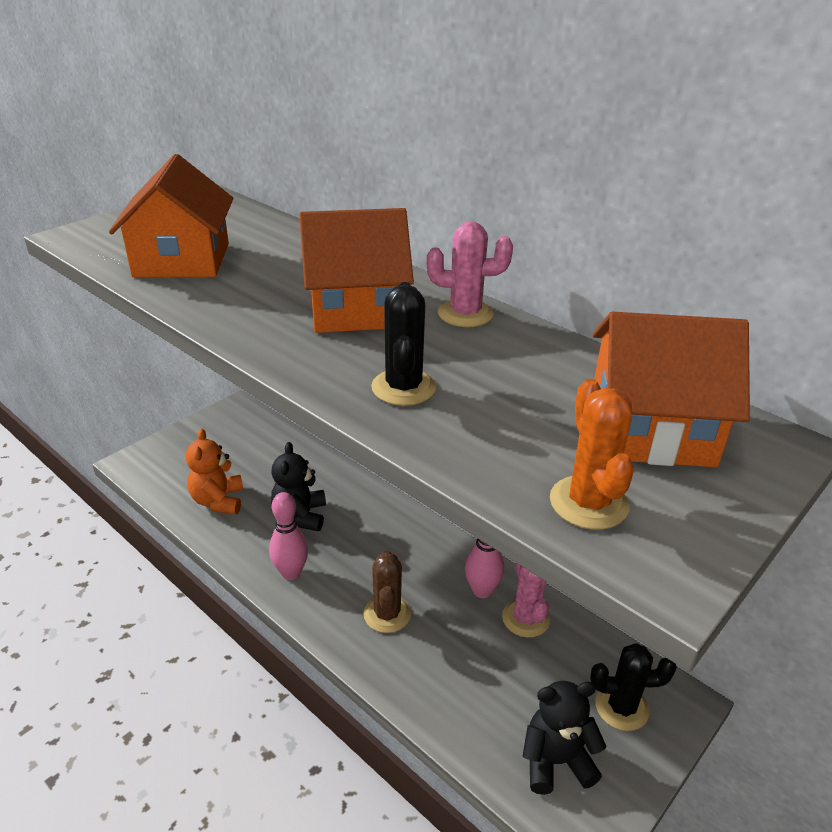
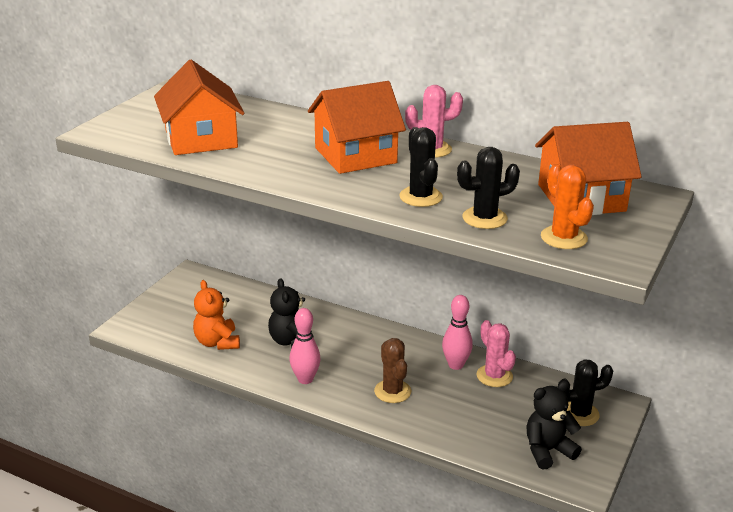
camera: 15 degrees left, 5 degrees down
(478, 441) = (484, 218): none -> black cactus

